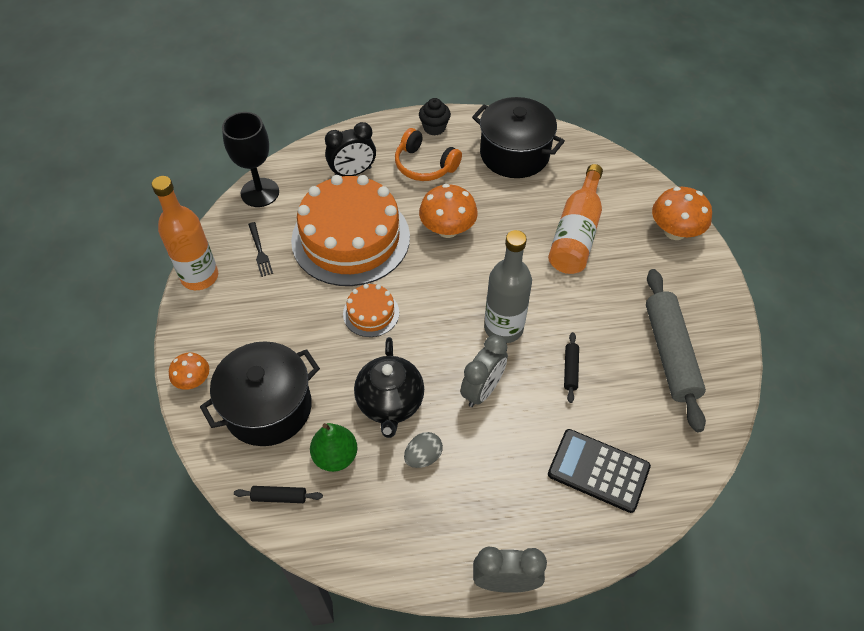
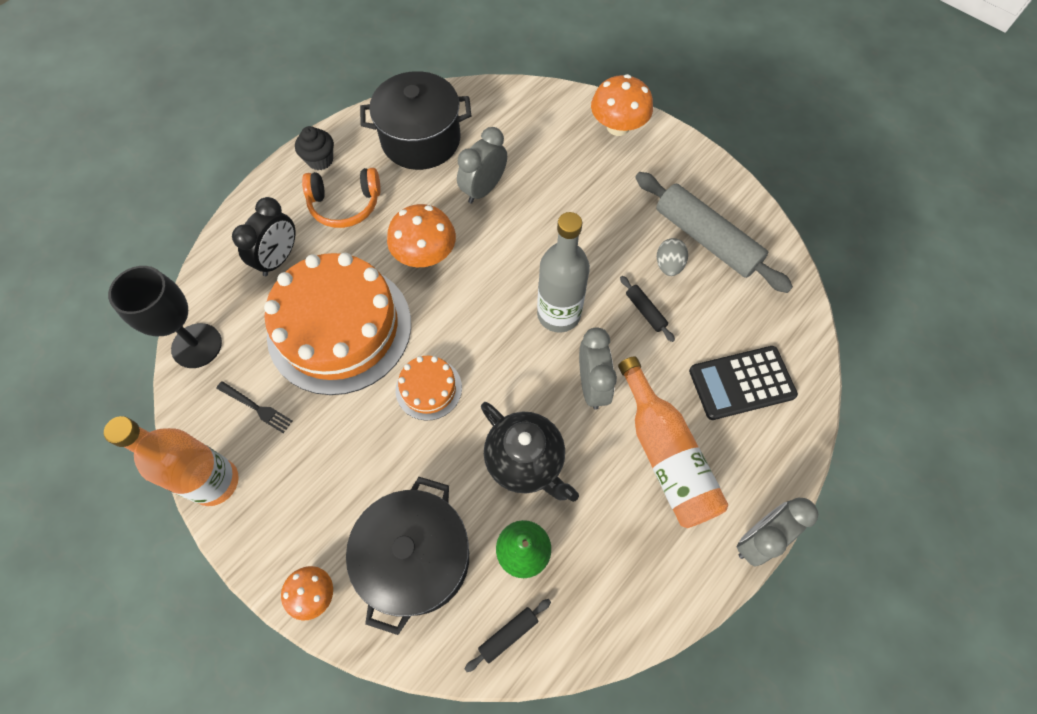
camera: 40 degrees left, 10 degrees up
(423, 457) = (598, 487): grey egg -> grey egg (668, 265)
(528, 212) = (483, 189): none -> grey clock
(576, 233) = (541, 182): orange bottle -> orange bottle (665, 455)

